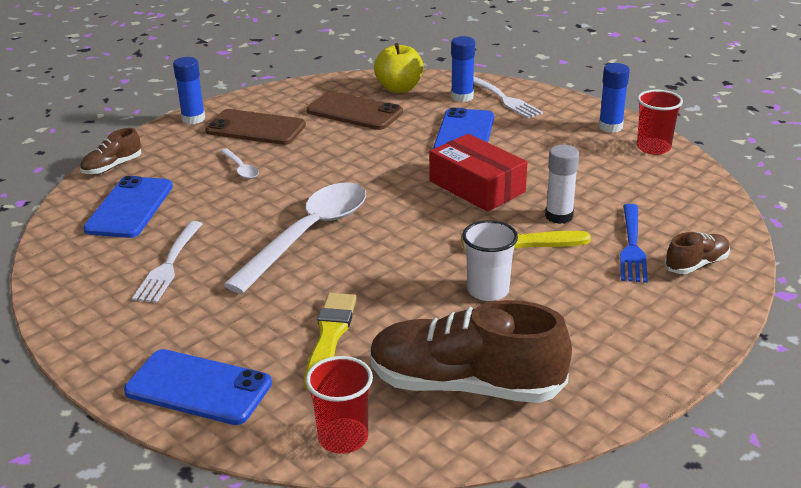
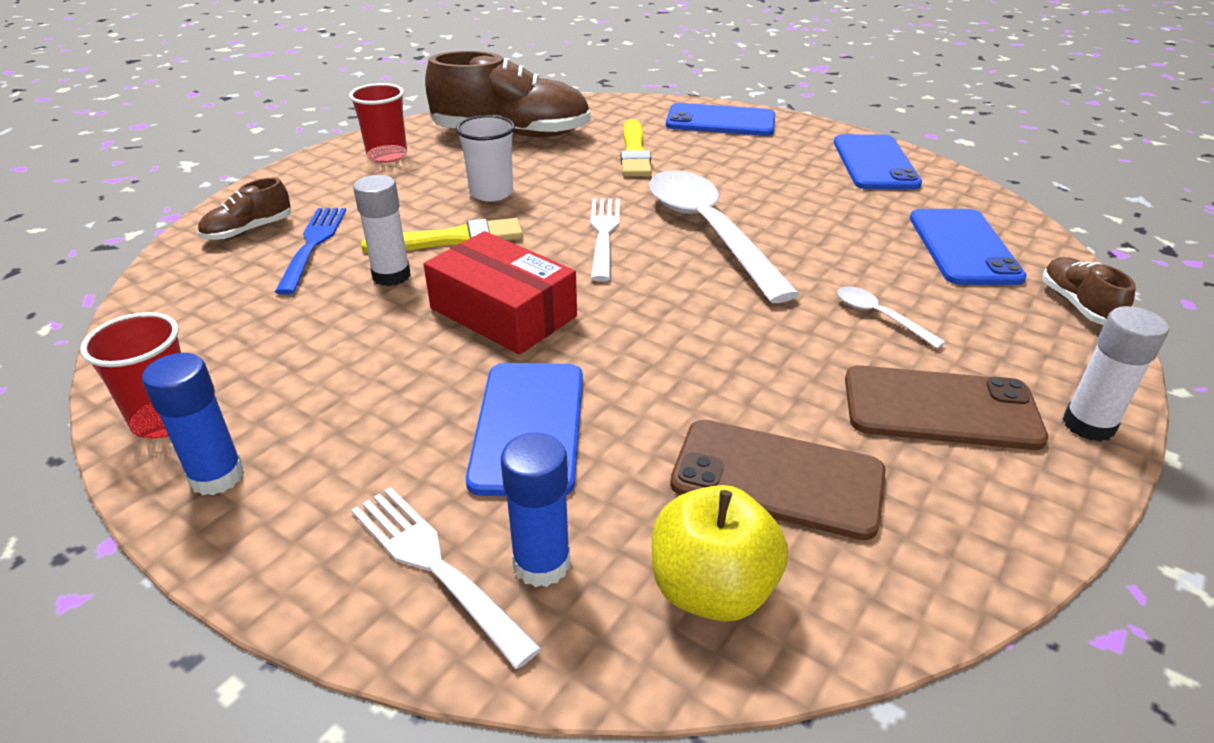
camera: 170 degrees right, 5 degrees up
(94, 299) = (874, 163): none -> blue phone
(112, 167) = (1077, 305): brown shoe -> brown shoe turned 45 degrees counterclockwise
(169, 264) = (838, 193): white fork -> white fork (604, 234)
(193, 119) = (1088, 425): blue glue stick -> white glue stick
(309, 235) = (709, 231): white spoon -> white spoon turned 135 degrees clockwise
(343, 438) = (597, 107): red cup -> red cup (387, 155)

